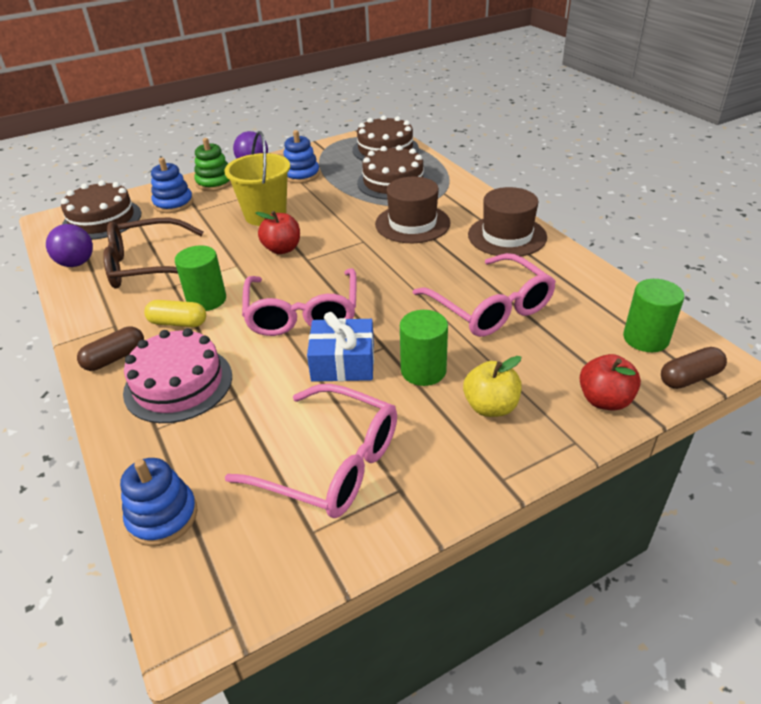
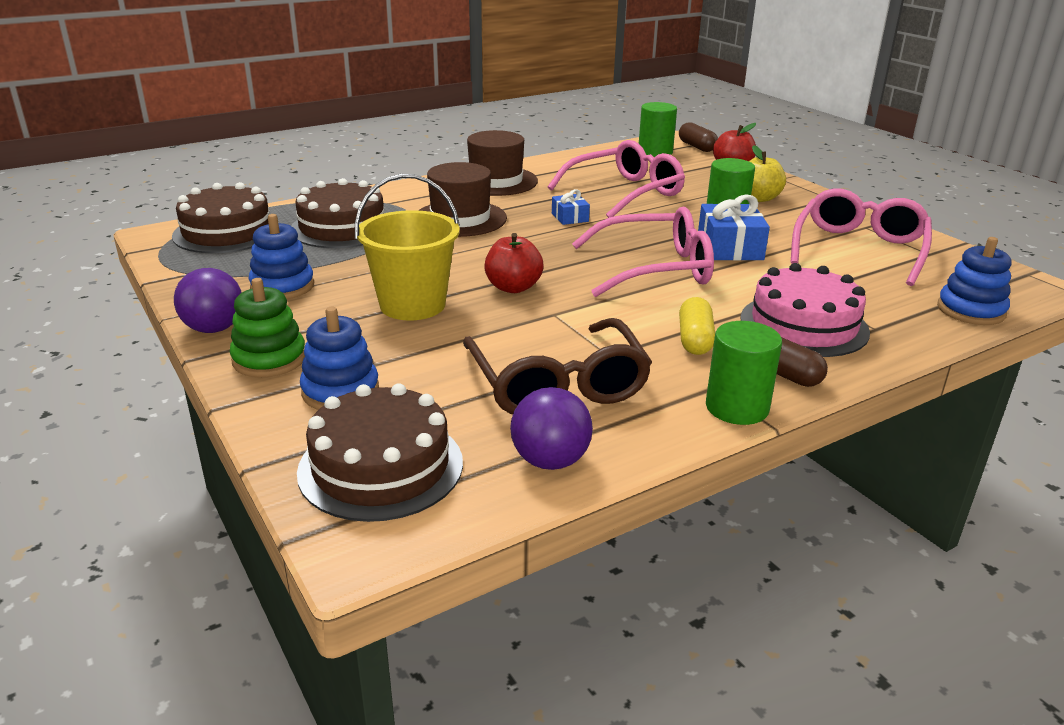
camera: 95 degrees left, 10 degrees down
(206, 300) = (640, 326): green cylinder -> green cylinder (737, 407)
(418, 274) = (570, 217): none -> blue gift

